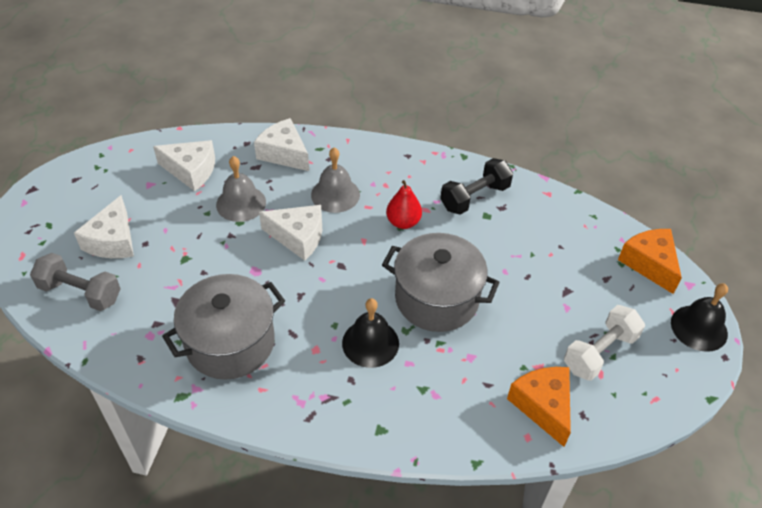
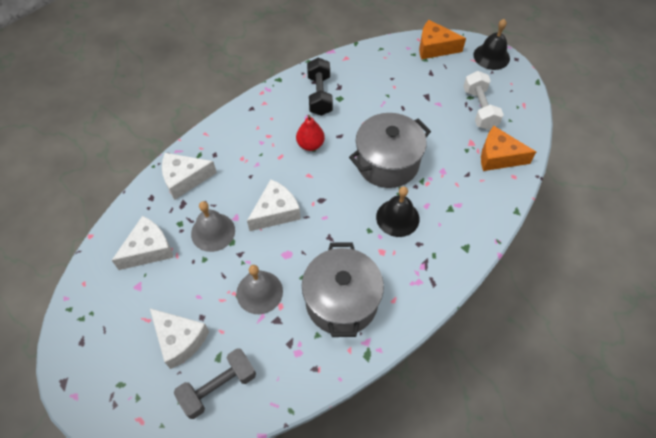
camera: 55 degrees left, 10 degrees up
(335, 194) = (253, 169): grey bell -> grey bell (259, 292)

